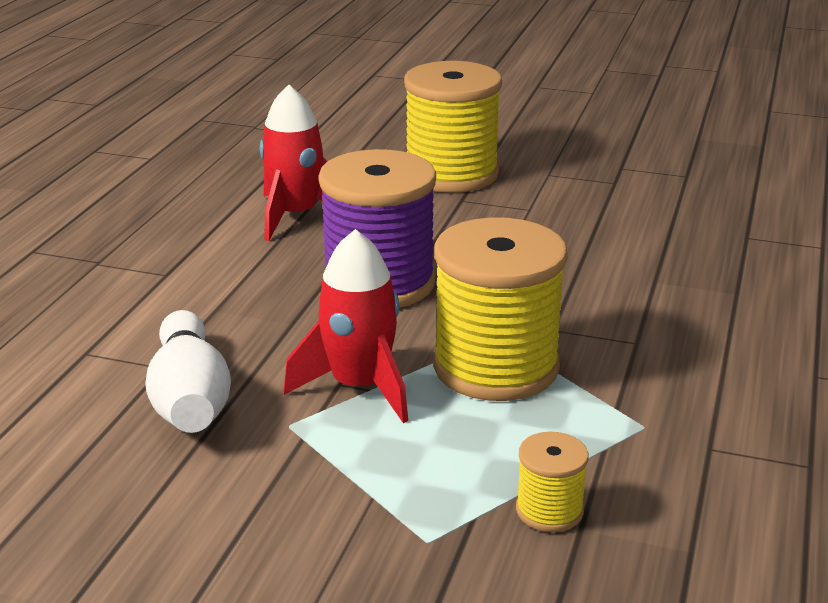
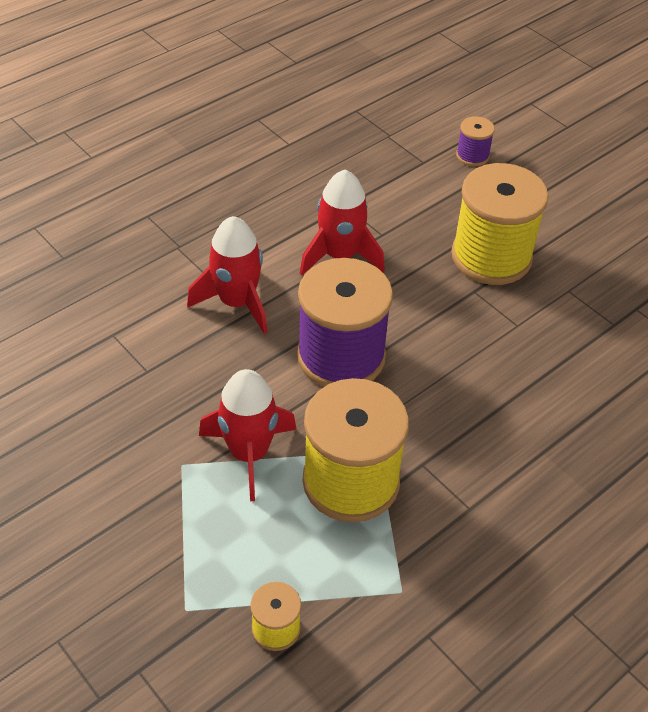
camera: 30 degrees right, 20 degrees up
(190, 399) = (142, 410): white bowling pin -> none
(216, 281) = (237, 302): none -> red rocket
(356, 118) = (472, 156): none -> purple spool

